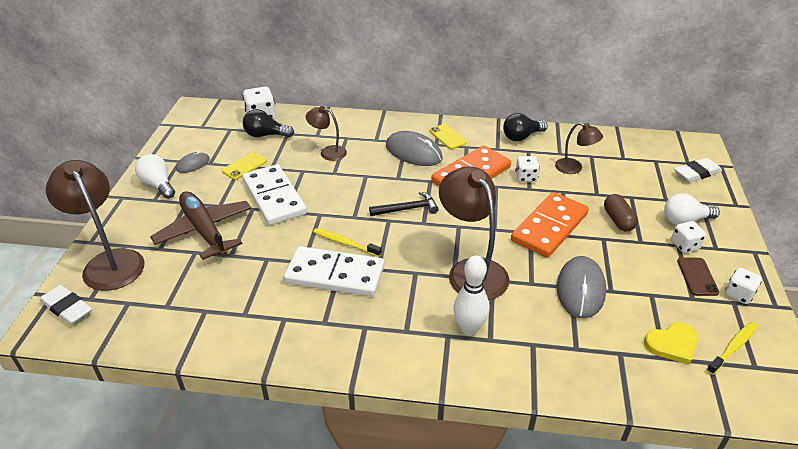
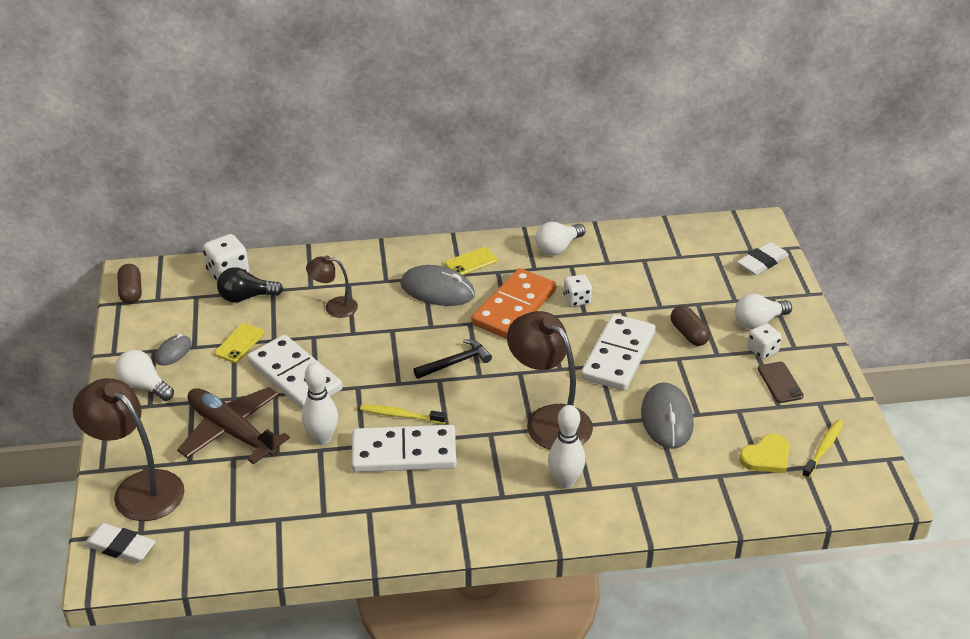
camera: 15 degrees left, 0 degrees up
(186, 119) = (131, 292): none -> brown capsule
(273, 250) = (322, 438): none -> white bowling pin
(447, 137) = (471, 262): yellow phone -> yellow phone turned 75 degrees counterclockwise
(521, 137) = (558, 248): black light bulb -> white light bulb
(549, 227) = (618, 356): orange domino -> white domino
(574, 168) = (628, 279): brown lamp -> none
(739, 294) = (822, 393): white dice -> none

